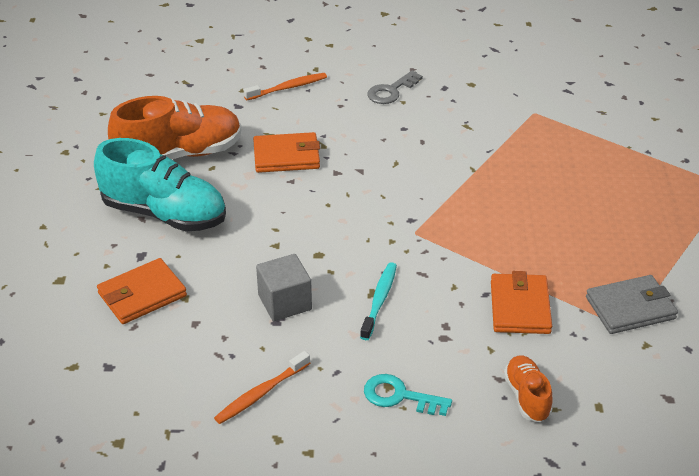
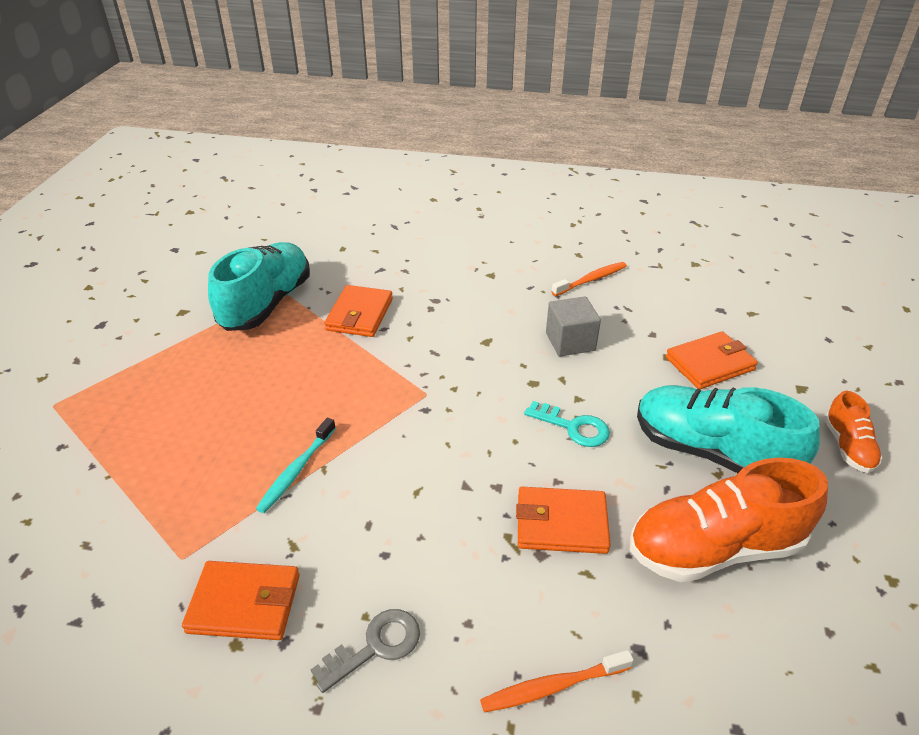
camera: 170 degrees left, 0 degrees up
(379, 300) = (482, 333): turquoise toothbrush -> turquoise toothbrush (296, 471)
(399, 396) = (484, 268): turquoise key -> turquoise key (573, 427)
(478, 98) = (244, 603): none -> orange wallet
(527, 397) = (390, 258): orange shoe -> orange shoe (848, 447)
(630, 308) = (266, 303): grey wallet -> turquoise shoe

